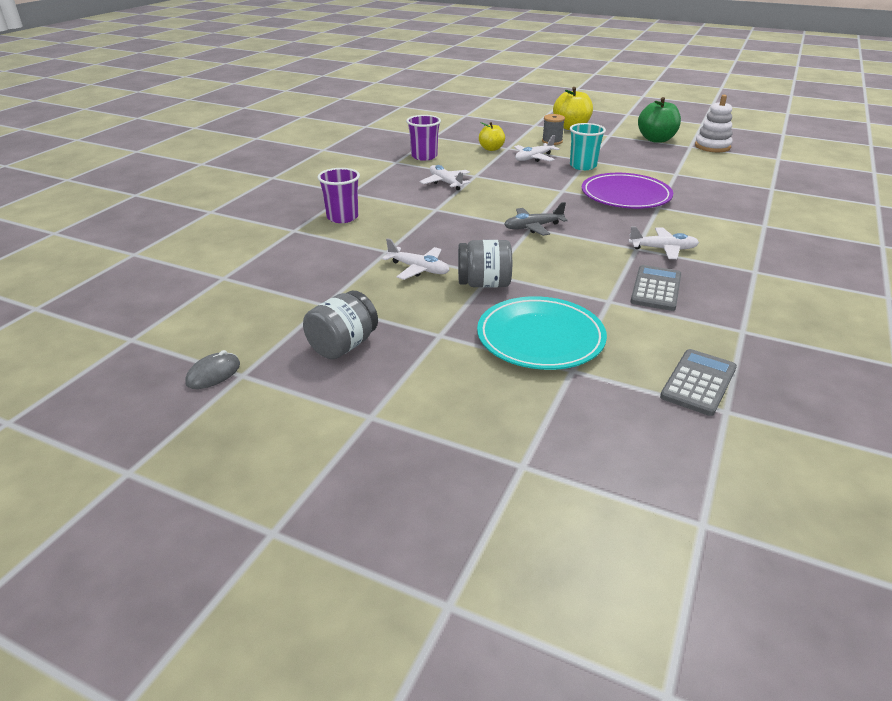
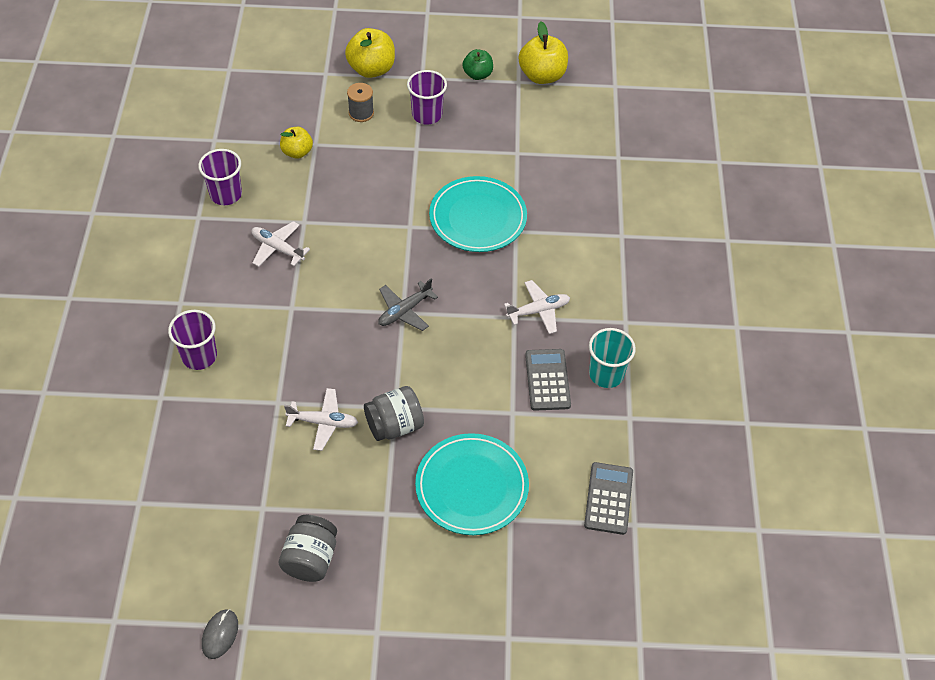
camera: 25 degrees left, 20 degrees up
(534, 158) = (354, 161): white plane -> none
(583, 166) = (414, 164): turquoise cup -> turquoise cup (606, 374)
(605, 149) = (427, 115): none -> purple cup
(625, 196) = (478, 218): purple plate -> turquoise plate
(656, 139) = (477, 74): green apple -> green apple, size x0.62
(712, 146) = (542, 75): white stacking toy -> yellow apple

